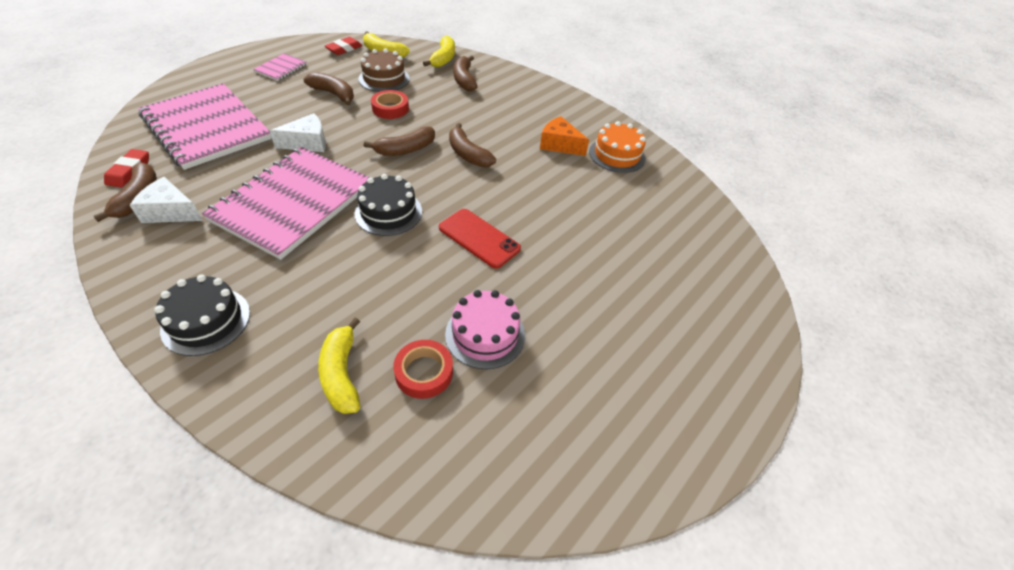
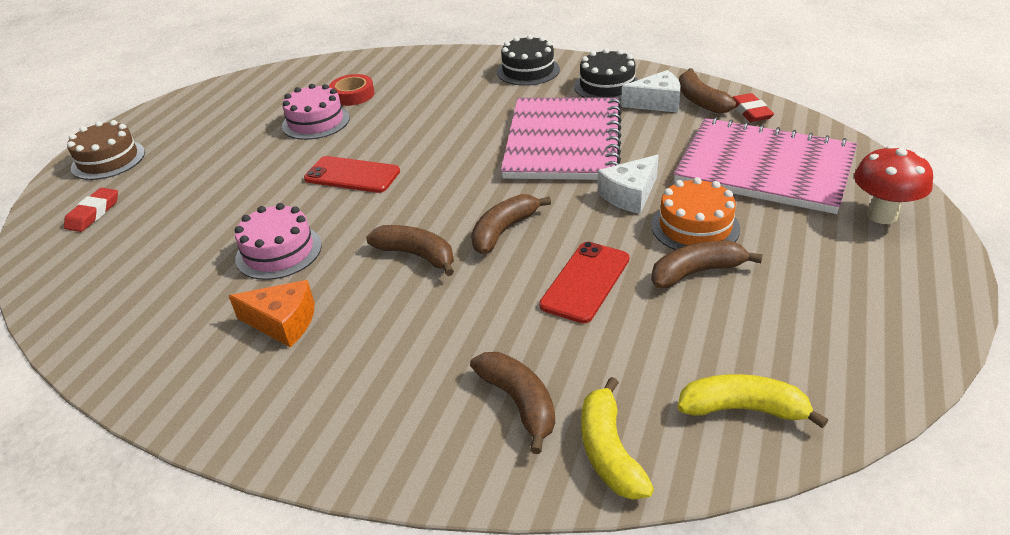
camera: 165 degrees right, 10 degrees down
(205, 83) = (882, 215): none -> red mushroom
(281, 68) = (842, 284): pink notebook -> none
(333, 94) = (696, 272): brown banana -> brown banana turned 150 degrees clockwise
(341, 374) = (409, 79): yellow banana -> none
(344, 49) = (824, 382): red eraser -> red eraser (93, 213)
(384, 79) = (661, 337): brown cake -> brown cake (108, 160)
(388, 212) = (461, 165): black cake -> black cake (607, 86)
(390, 108) = (585, 282): red tape -> red phone
(554, 189) = (279, 251): none -> pink cake
(617, 155) = (182, 340): orange cake -> orange cake (695, 227)

